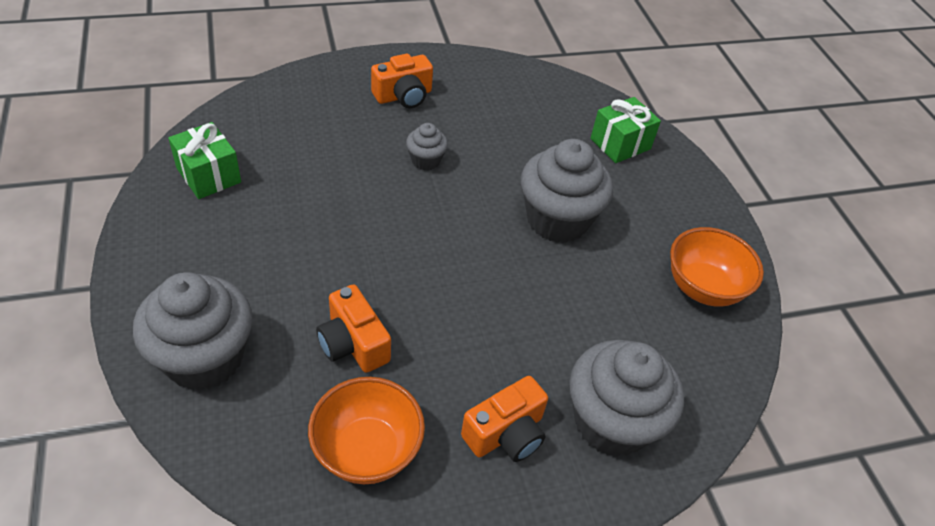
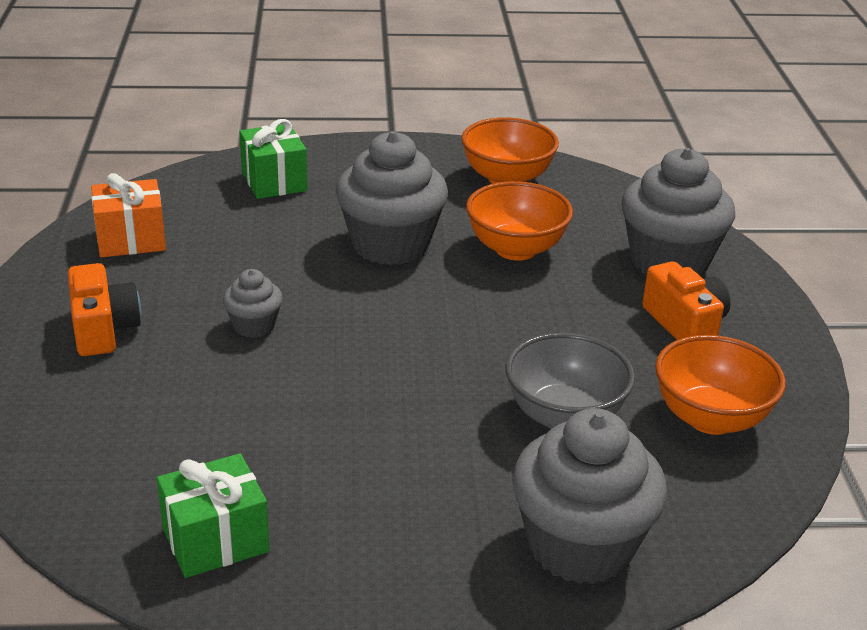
camera: 75 degrees left, 15 degrees down
(353, 344) = (564, 416): orange camera -> grey bowl
(509, 89) = (131, 239): none -> orange gift
(584, 301) = (516, 249): none -> orange bowl

